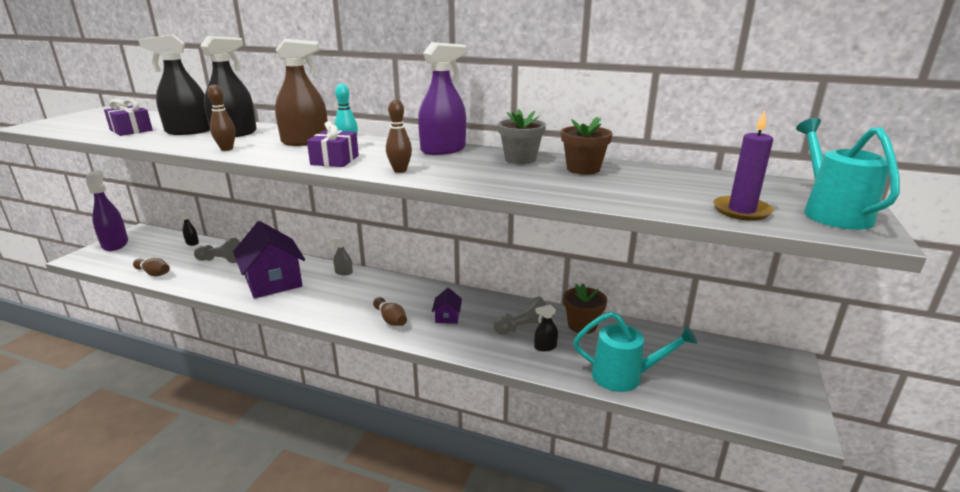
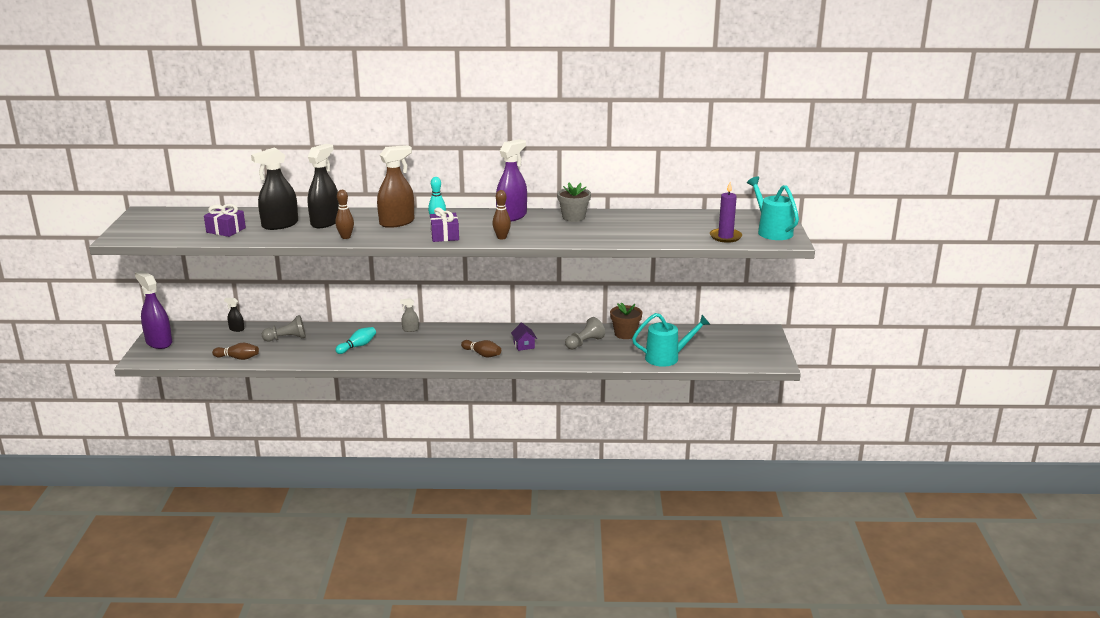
camera: 20 degrees left, 0 degrees up
(273, 282) = (357, 346): purple house -> turquoise bowling pin
(545, 347) = (607, 351): black spray bottle -> none
(583, 169) = (621, 220): brown flower pot -> none

